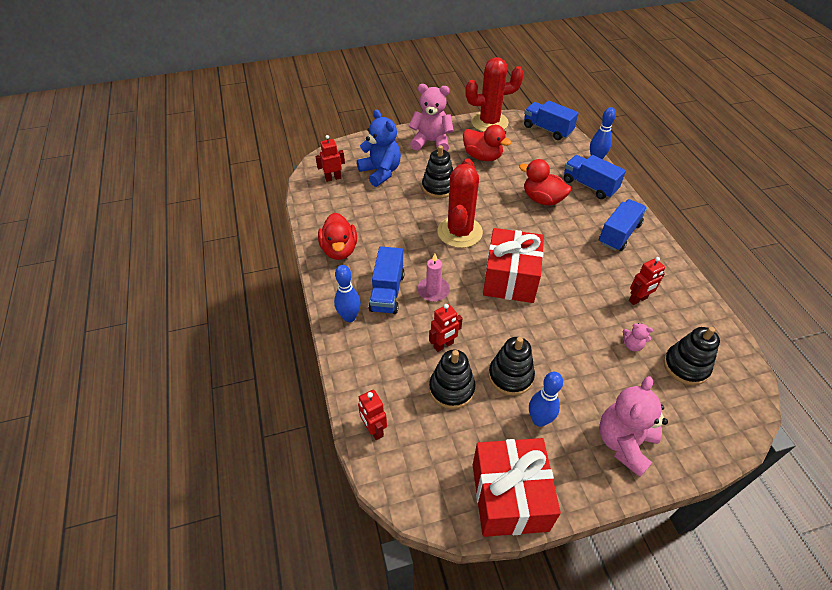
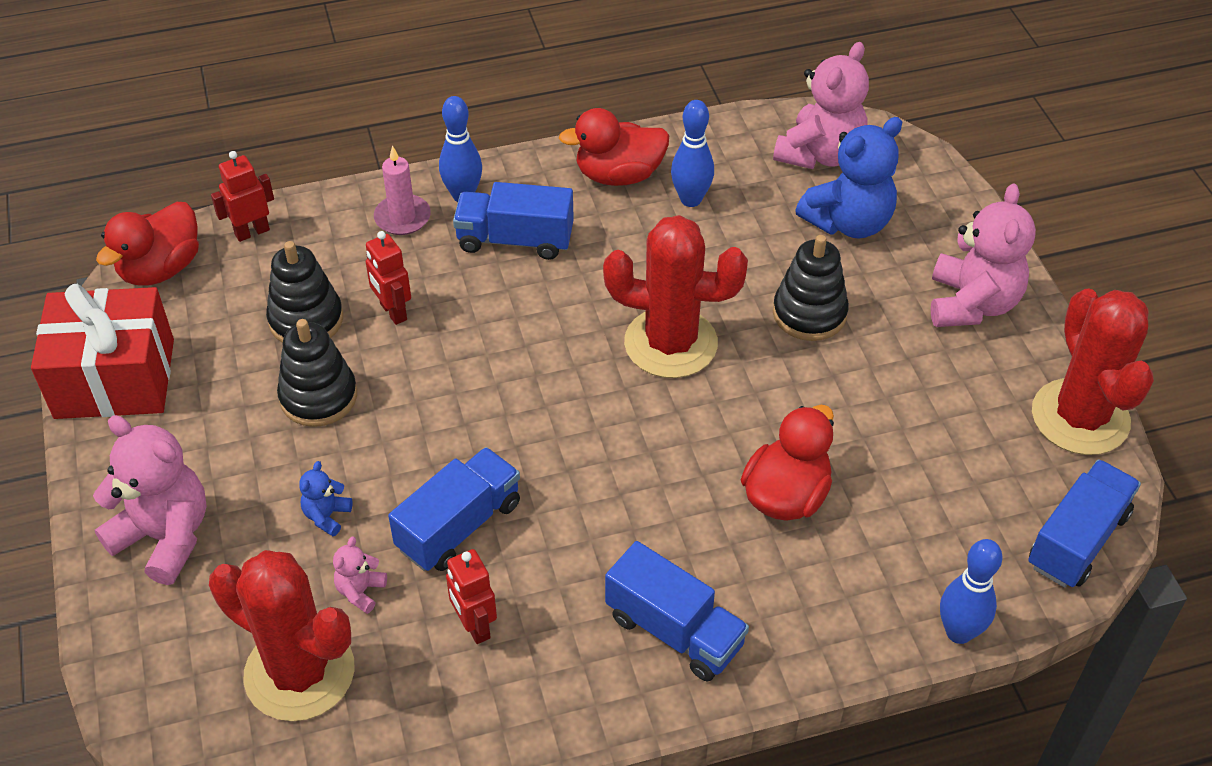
camera: 90 degrees right, 0 degrees up
(333, 178) = (820, 154): red robot -> pink teddy bear
(433, 290) = (515, 301): pink candle -> pink candle (402, 217)
(482, 157) = (931, 395): red duck -> red duck (161, 268)
(510, 278) = (541, 415): red gift -> none
(539, 420) = (229, 427): blue bowling pin -> blue bowling pin (691, 199)
(589, 185) = (848, 599): blue truck -> blue truck (459, 526)
(591, 364) = (327, 516): none -> blue teddy bear
(686, 366) = (299, 672): black stacking toy -> red cactus

